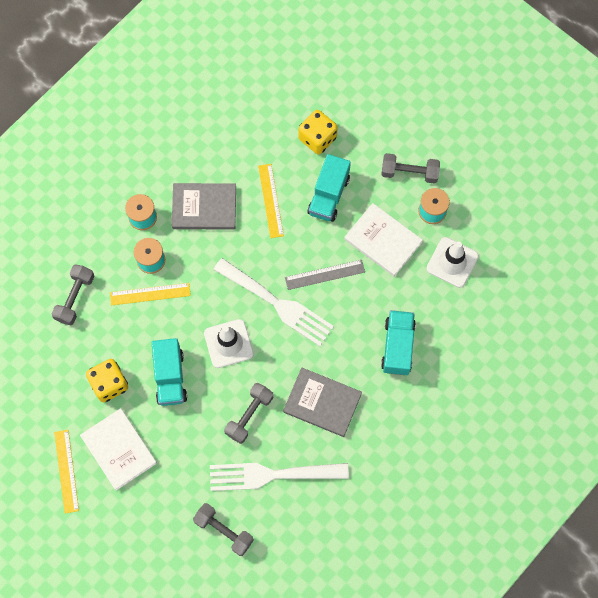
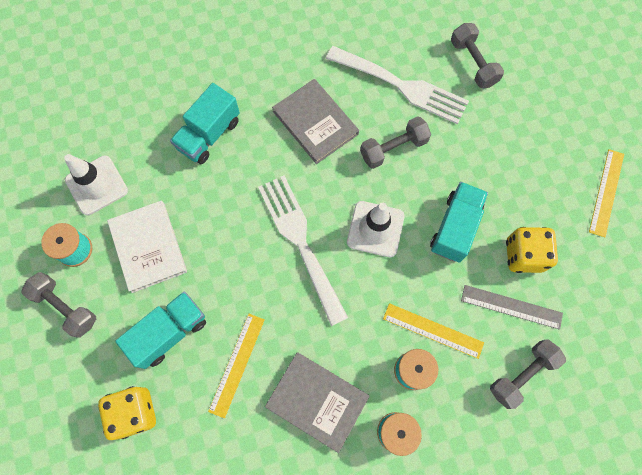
camera: 150 degrees left, 0 degrees up
(119, 449) = (542, 185): white book -> none
(325, 275) = (232, 245): grey ruler -> grey ruler (511, 306)

